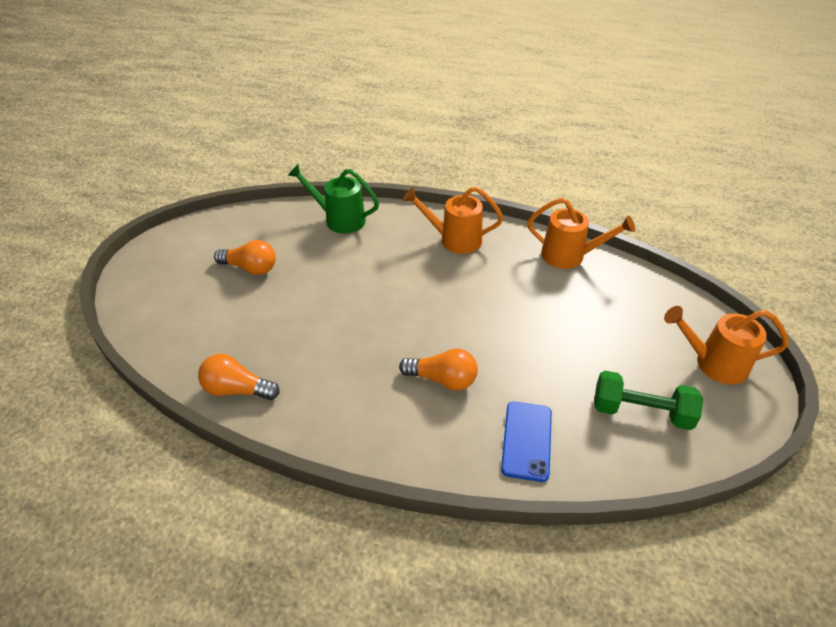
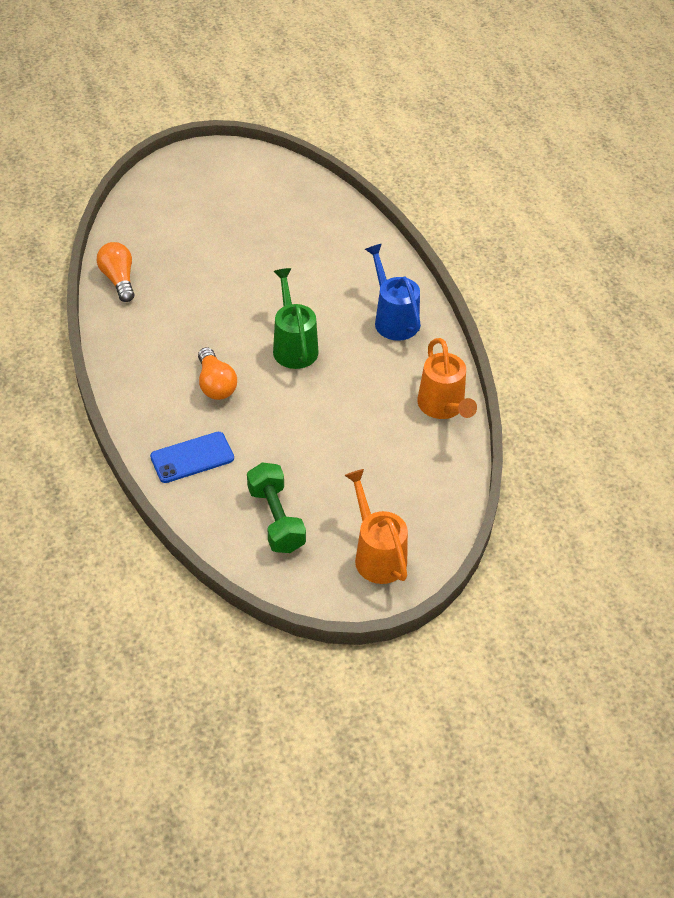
camera: 55 degrees right, 5 degrees up
(250, 268) = (243, 216): orange light bulb -> none
(339, 219) = (351, 234): green watering can -> green watering can (294, 346)
(454, 239) = (393, 319): orange watering can -> blue watering can

